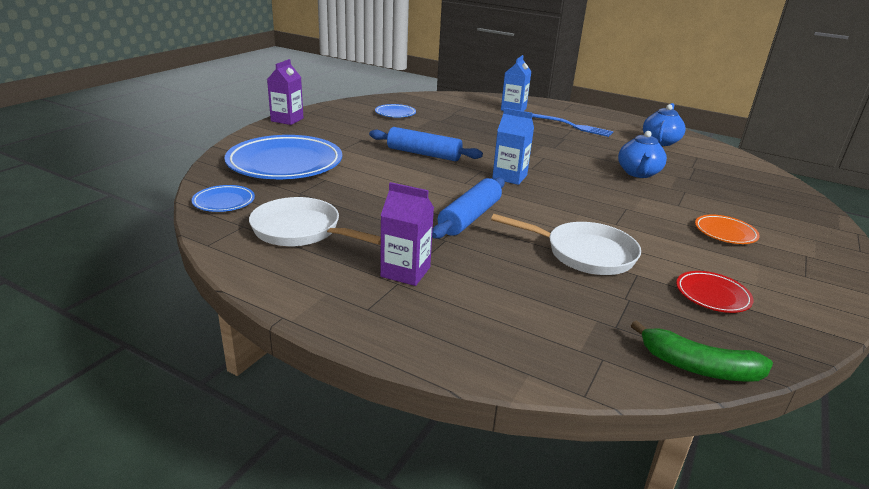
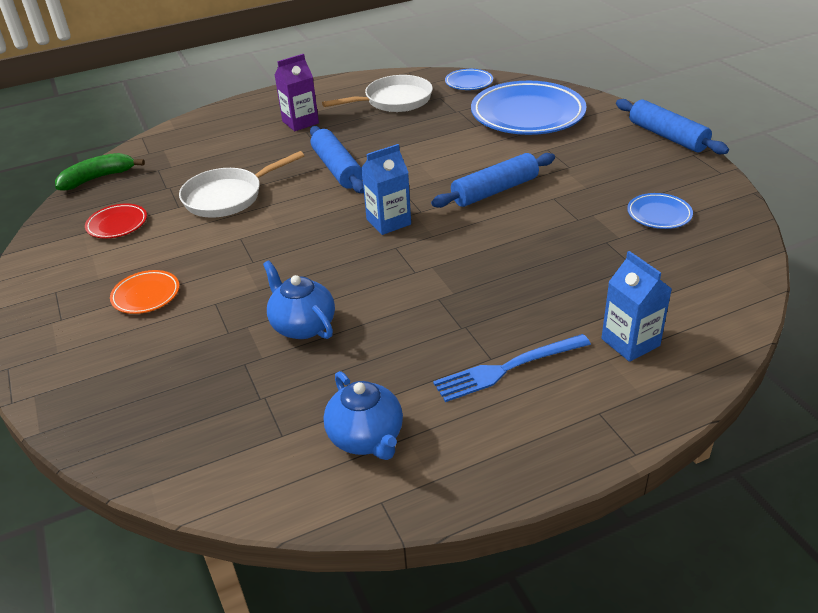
camera: 130 degrees right, 10 degrees up
(287, 120) = (667, 136): purple carton -> blue rolling pin

